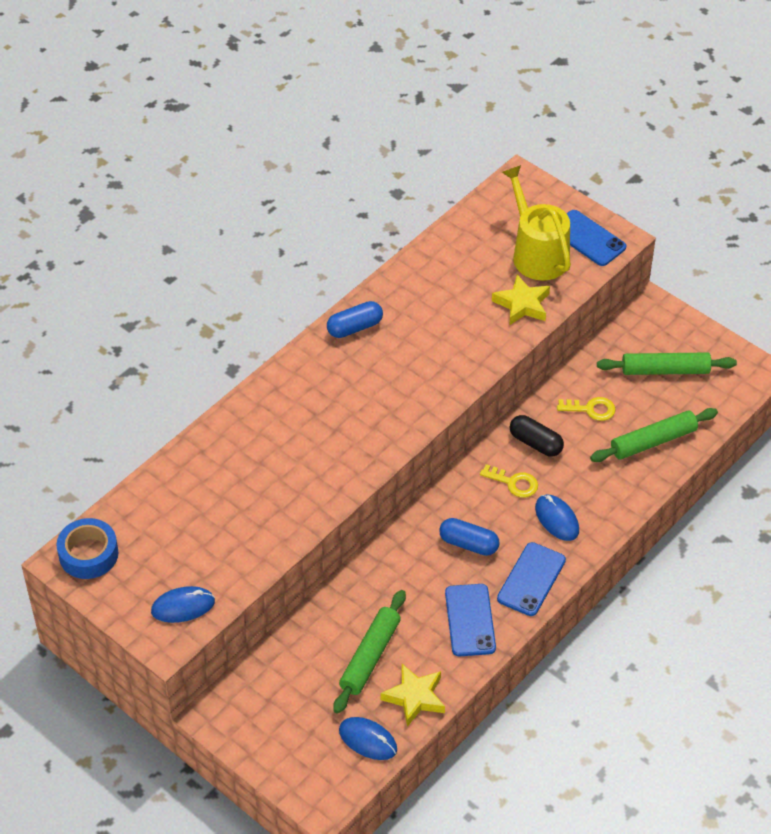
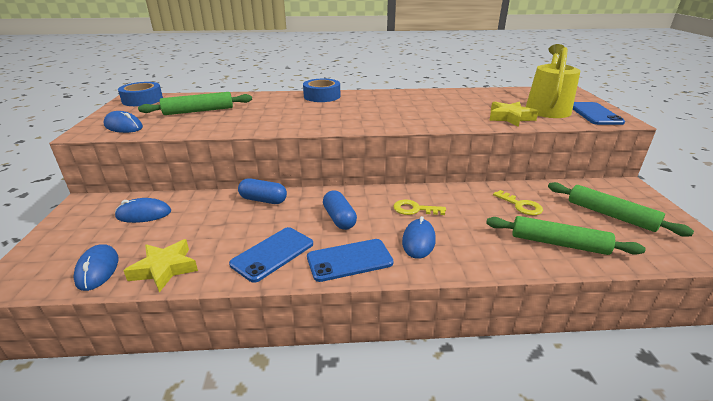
camera: 45 degrees right, 20 degrees down
(280, 390) = (322, 96): none -> blue tape
(297, 676) = (144, 214): none -> blue mouse
(355, 327) = (394, 95): blue capsule -> blue capsule (263, 200)
(370, 656) = (189, 231): green rolling pin -> green rolling pin (198, 111)
(514, 483) = (414, 209): yellow key -> yellow key turned 120 degrees clockwise
(535, 443) = (457, 201): black capsule -> none

